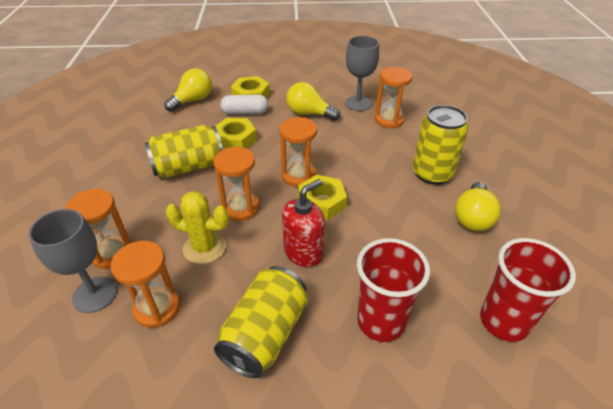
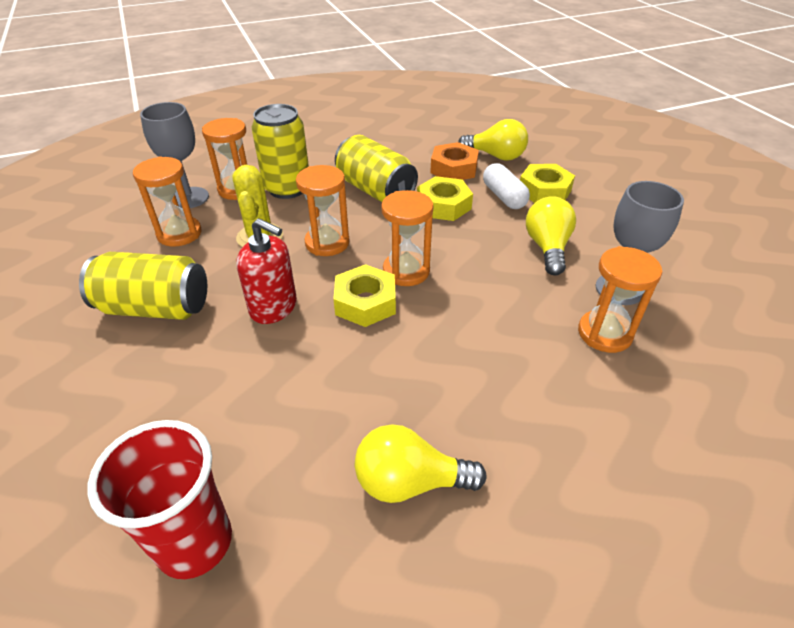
camera: 70 degrees right, 0 degrees up
(192, 122) = (454, 169): none -> orange nut
(381, 322) = (180, 397): red cup -> none
(432, 174) = (494, 411): yellow can -> yellow can (287, 188)

